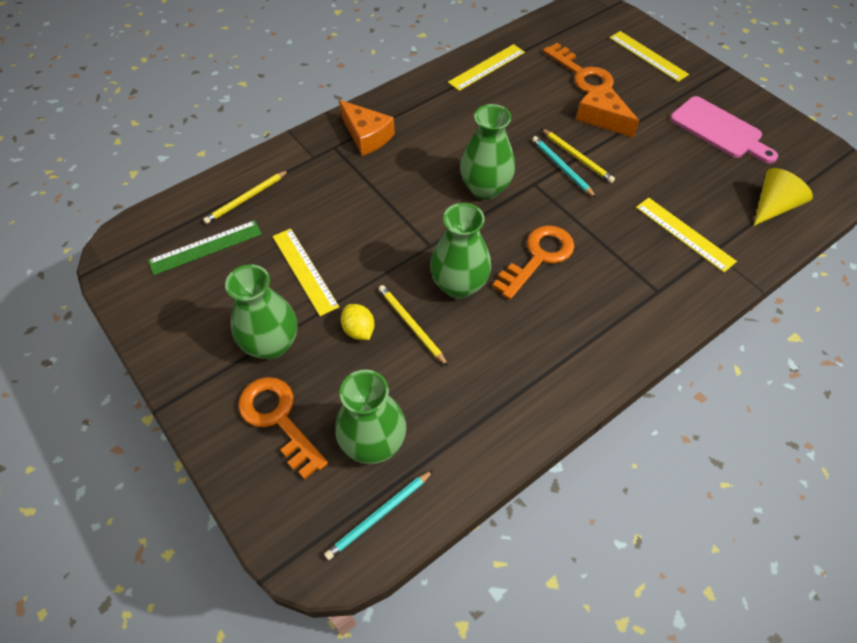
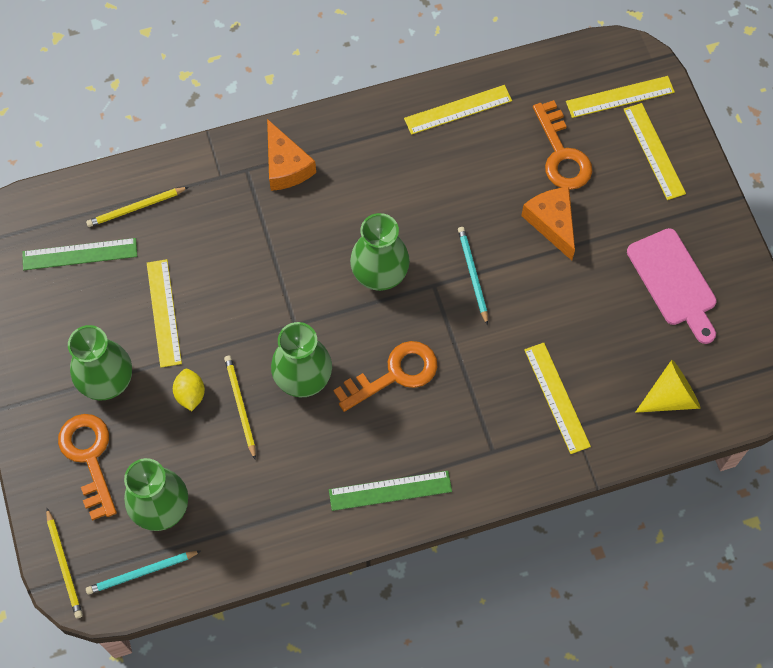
camera: 20 degrees right, 10 degrees up
(577, 157) = (496, 266): yellow pencil -> yellow pencil (64, 564)
(587, 352) = (390, 490): none -> green ruler
(602, 32) = (620, 97): none -> yellow ruler

